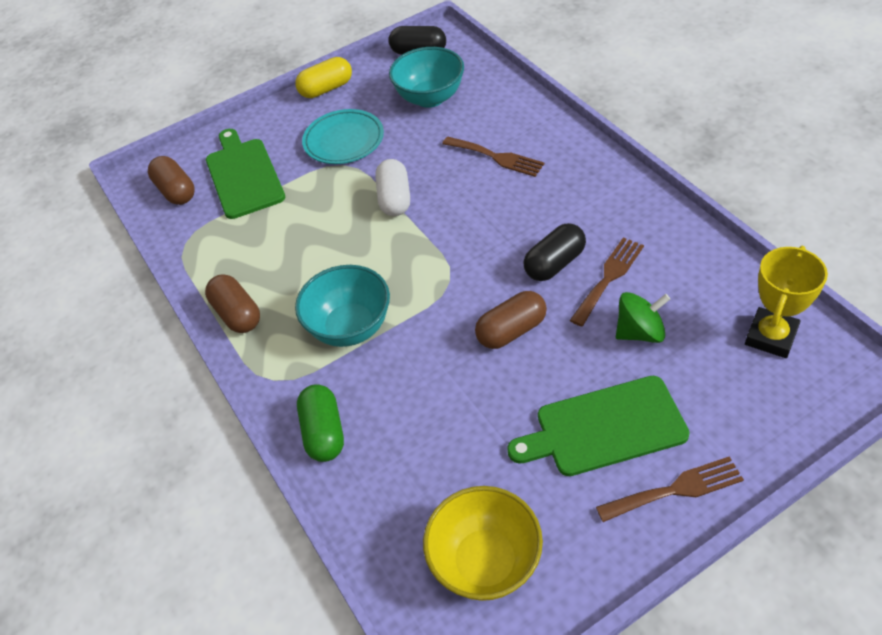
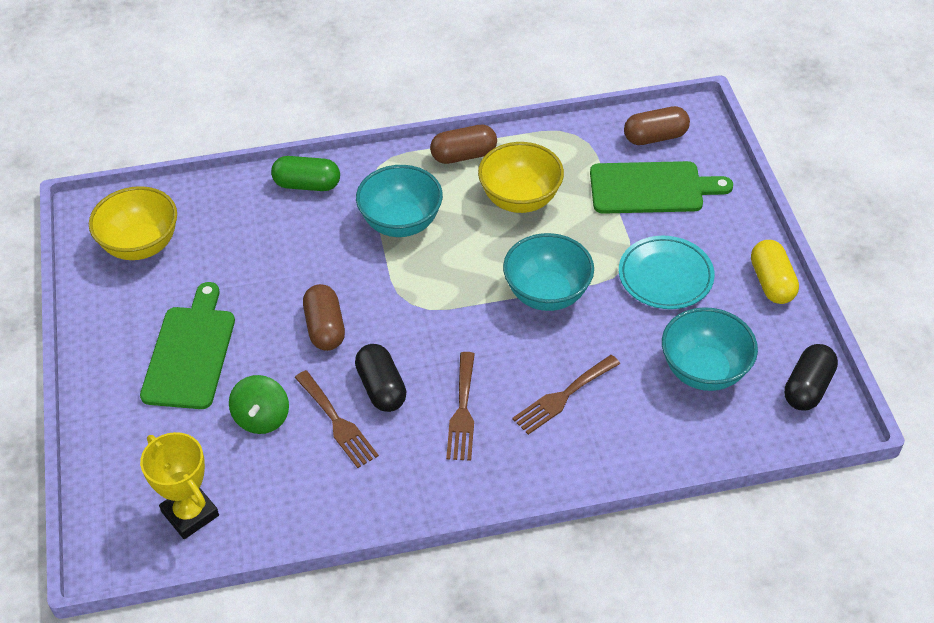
camera: 105 degrees right, 0 degrees up
(286, 252) = (520, 199): none -> yellow bowl
(394, 199) = (547, 294): white capsule -> turquoise bowl
(675, 489) = (109, 373): brown fork -> brown fork (462, 411)

